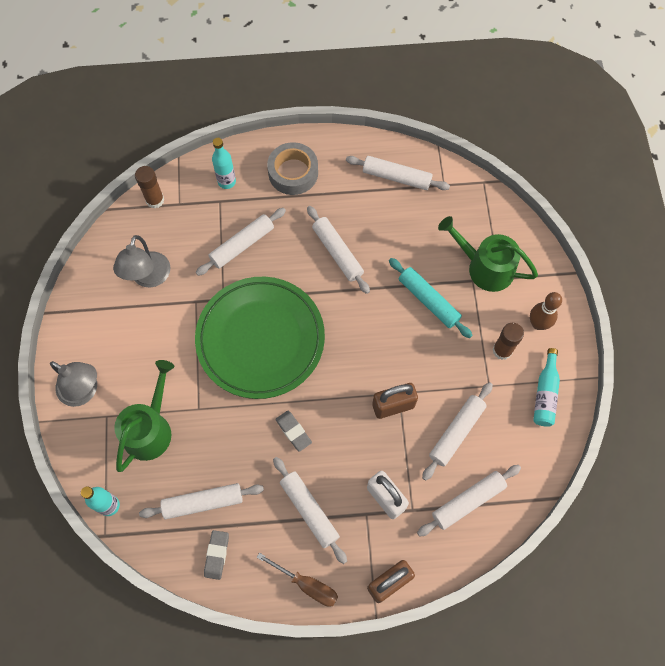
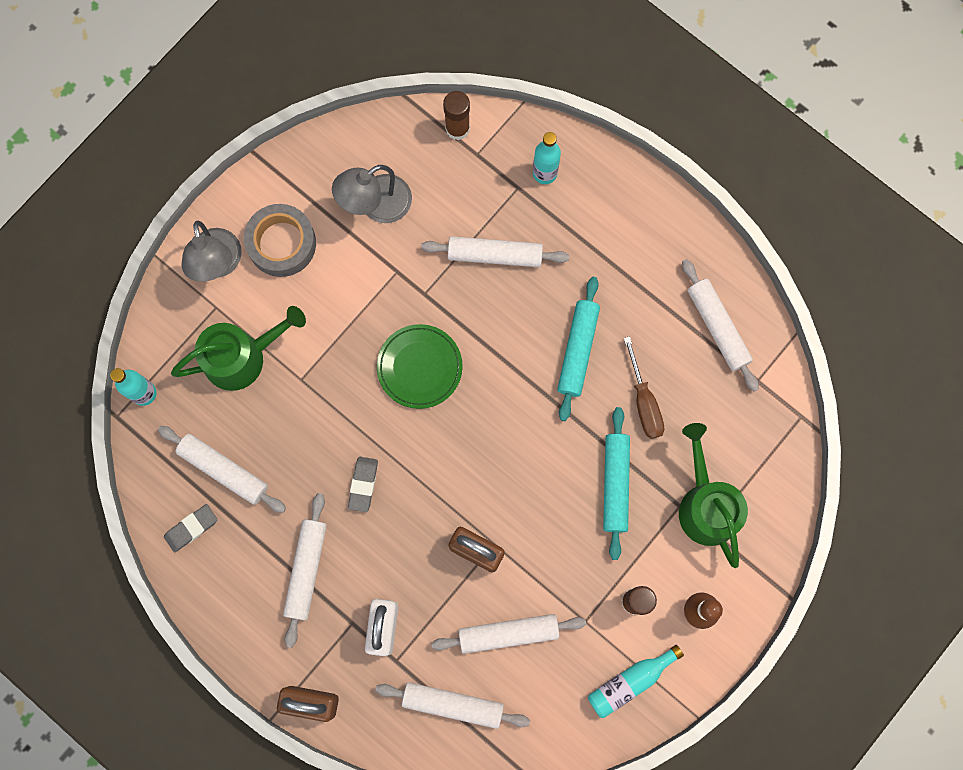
camera: 45 degrees right, 10 degrees up
(260, 339) = (419, 367): green plate -> green plate, size x0.52
(293, 173) = (619, 225): grey tape -> grey tape (282, 243)
(307, 584) = (241, 631): brown screwdriver -> brown screwdriver (644, 402)
(337, 253) = (577, 350): white rolling pin -> turquoise rolling pin

